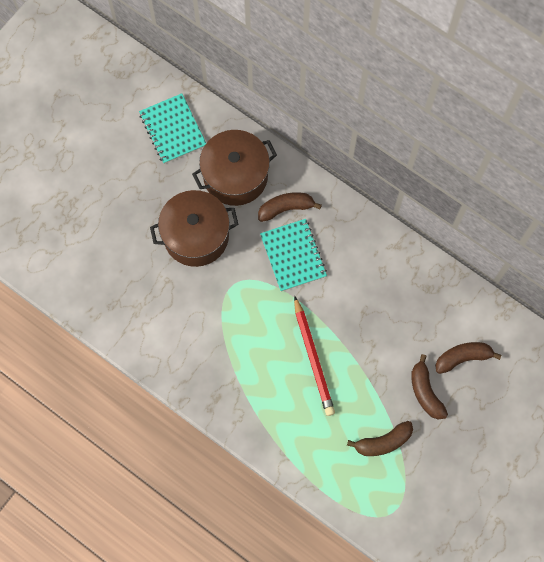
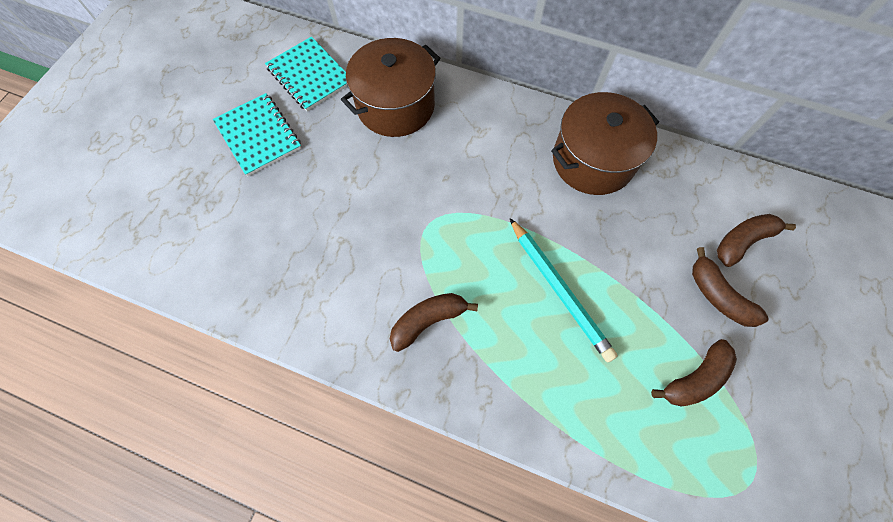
camera: 15 degrees left, 5 degrees down
(196, 236) = (365, 180): brown pot -> brown pot (593, 160)
(286, 208) = (465, 126): brown banana -> brown banana (428, 321)
(293, 256) = (491, 174): turquoise notebook -> turquoise notebook (258, 136)
(313, 359) = (559, 291): red pencil -> turquoise pencil

